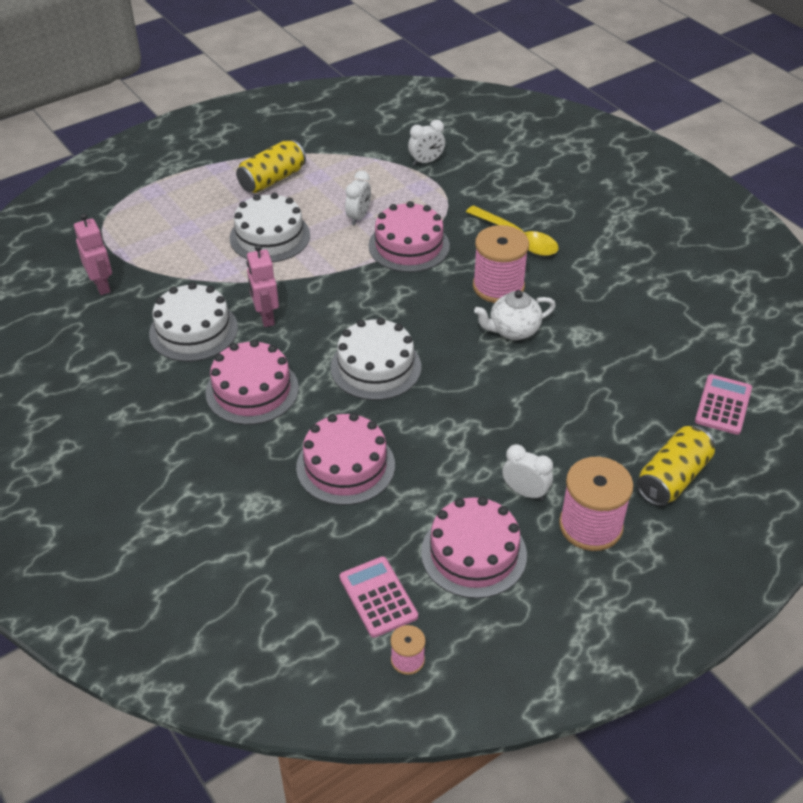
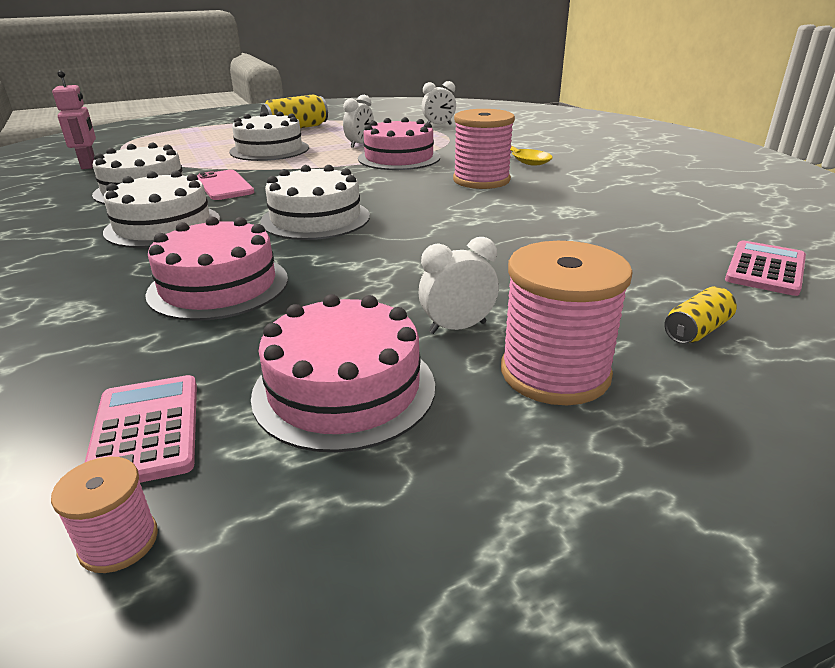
camera: 10 degrees right, 15 degrees down
(252, 390) = (163, 226): pink cake -> white cake
(266, 317) = (224, 186): pink robot -> pink phone
(513, 330) = (488, 204): white teapot -> none
(525, 492) = (457, 328): white clock -> white clock turned 60 degrees counterclockwise
(672, 478) = (696, 331): yellow can -> yellow can, size x0.56

